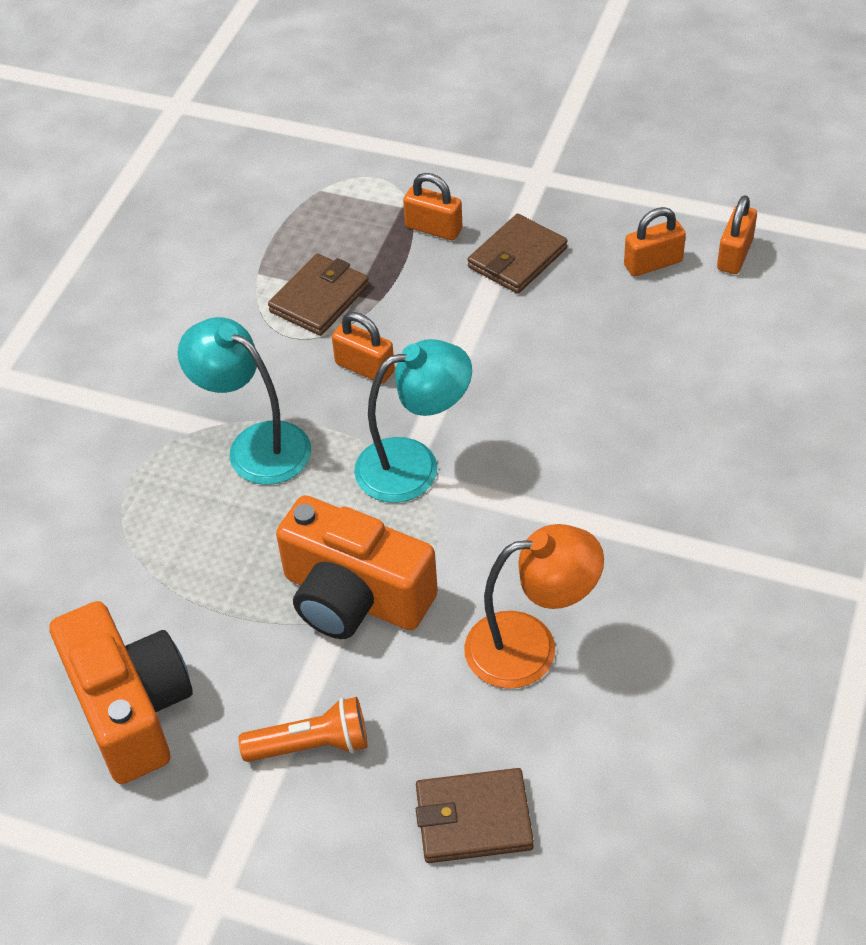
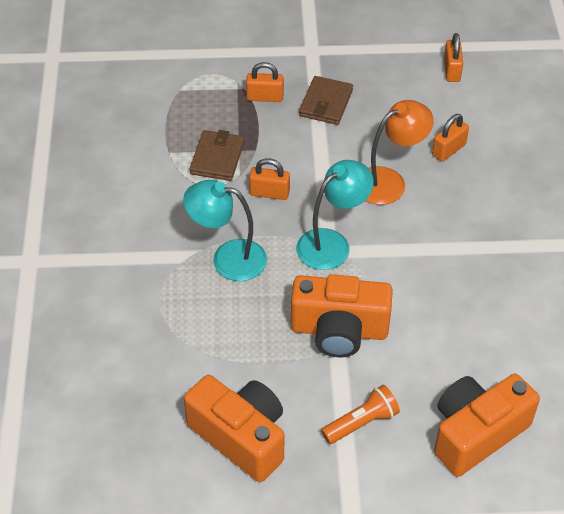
camera: 25 degrees left, 0 degrees up
(473, 819) = (476, 433): brown wallet -> orange camera
(530, 647) = (456, 328): orange lamp -> orange lamp (389, 181)
(653, 263) = (407, 87): orange padlock -> orange padlock (448, 150)

